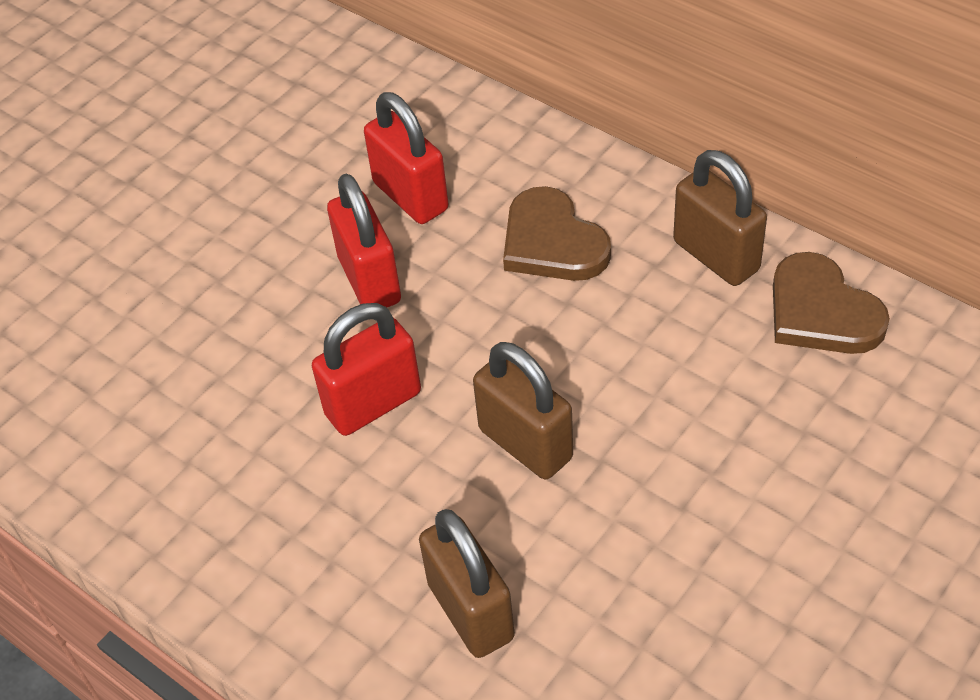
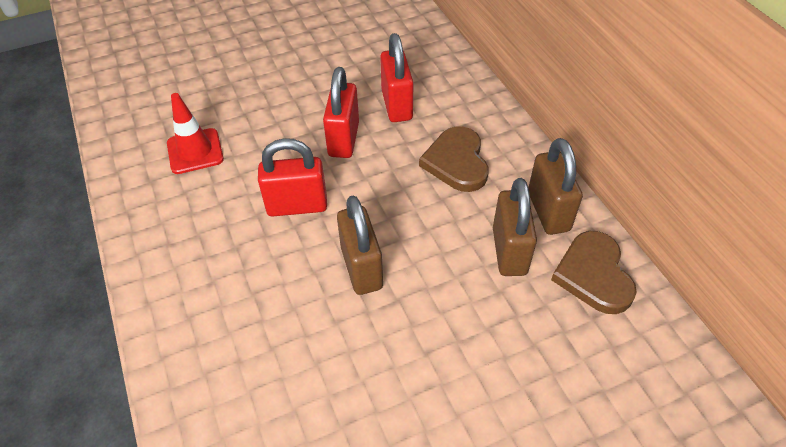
camera: 25 degrees right, 0 degrees up
(155, 397) = (195, 151): none -> red traffic cone
(471, 611) = (262, 350): brown padlock -> brown padlock (509, 251)

